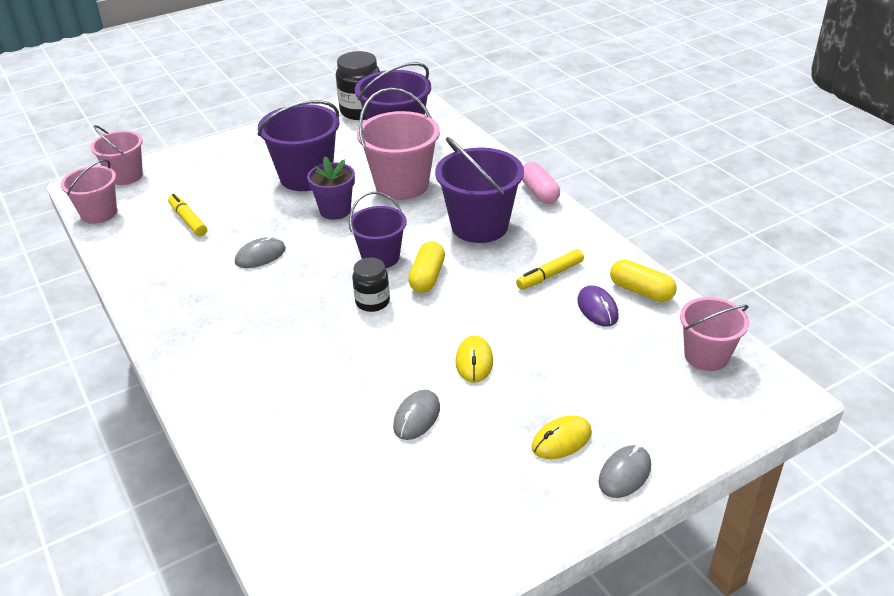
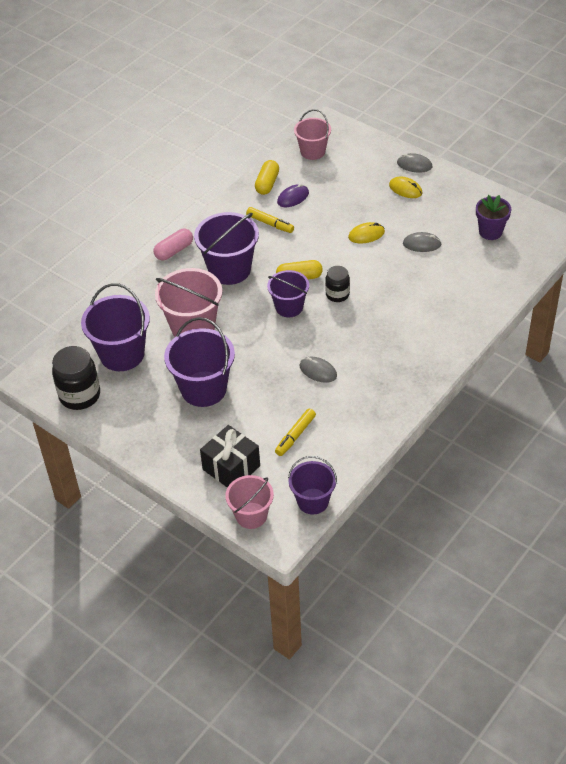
camera: 110 degrees left, 10 degrees up
(99, 213) = (313, 501): pink bucket -> purple bucket
(191, 175) = (231, 467): none -> black gift
(335, 210) = (244, 352): purple flower pot -> purple flower pot (490, 232)

